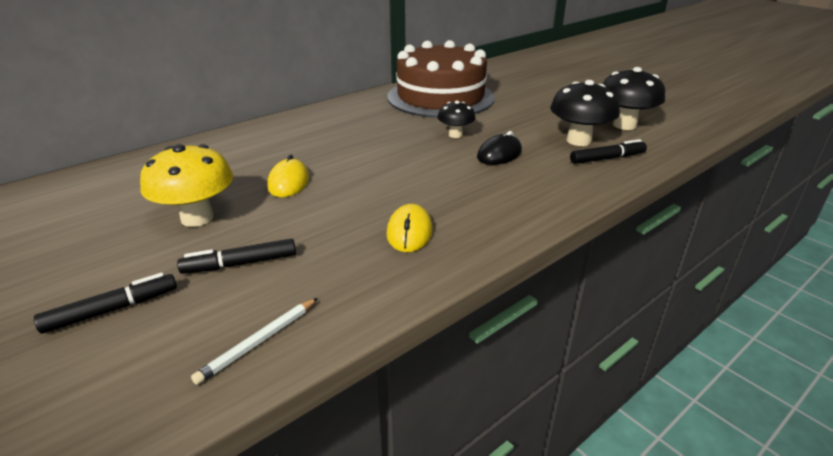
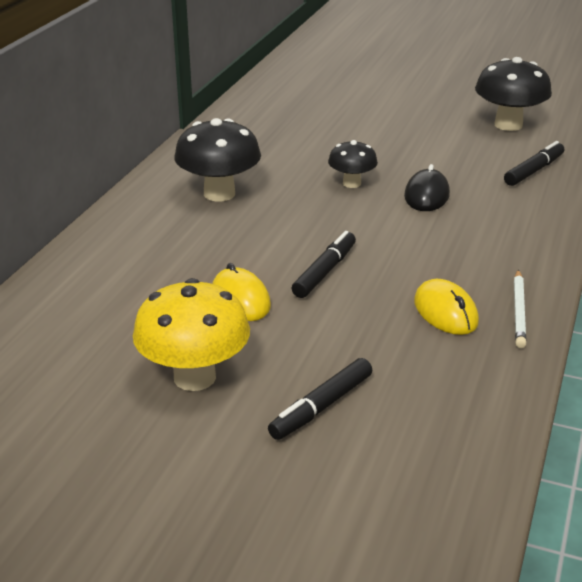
camera: 30 degrees left, 0 degrees up
(112, 310) = (255, 505): black marker -> black marker (325, 271)
(258, 342) = (448, 469): white pencil -> white pencil (519, 311)
(440, 97) = (271, 136): brown cake -> none
(578, 141) = (485, 156): black mushroom -> black mushroom (219, 194)

